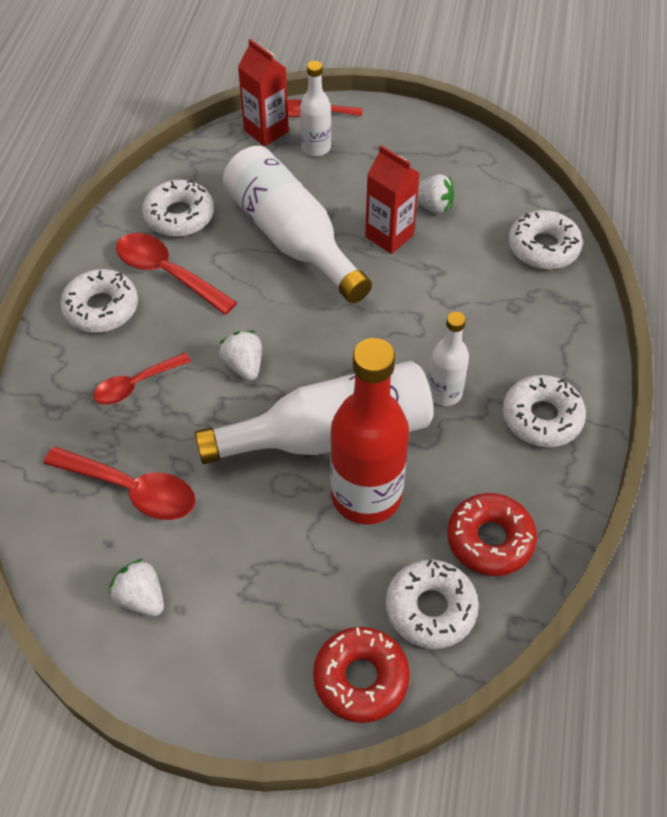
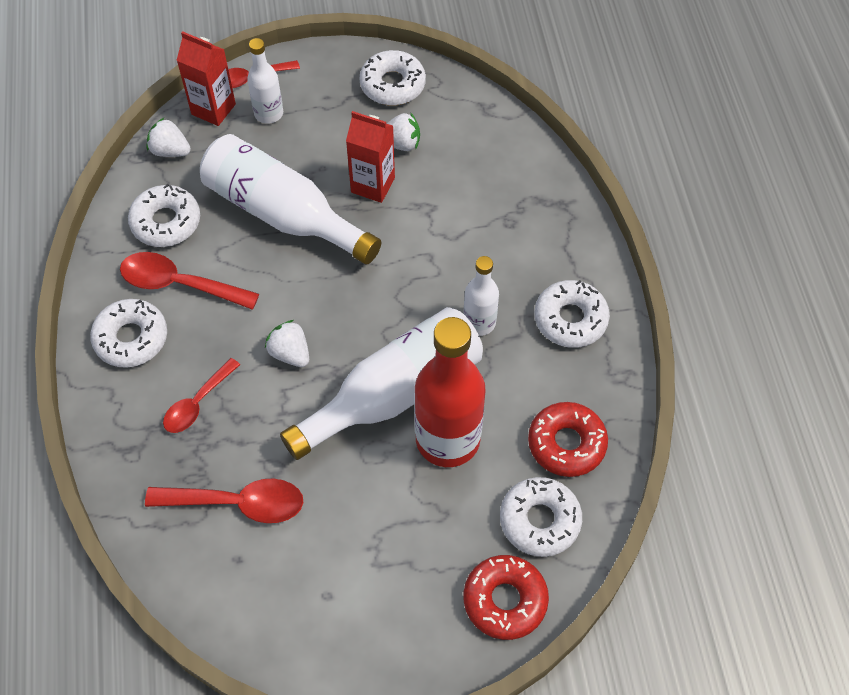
camera: 20 degrees left, 5 degrees up
(141, 598) = (289, 598): white strawberry -> white strawberry (170, 151)
(543, 247) = (515, 156): white donut -> white donut (392, 85)

